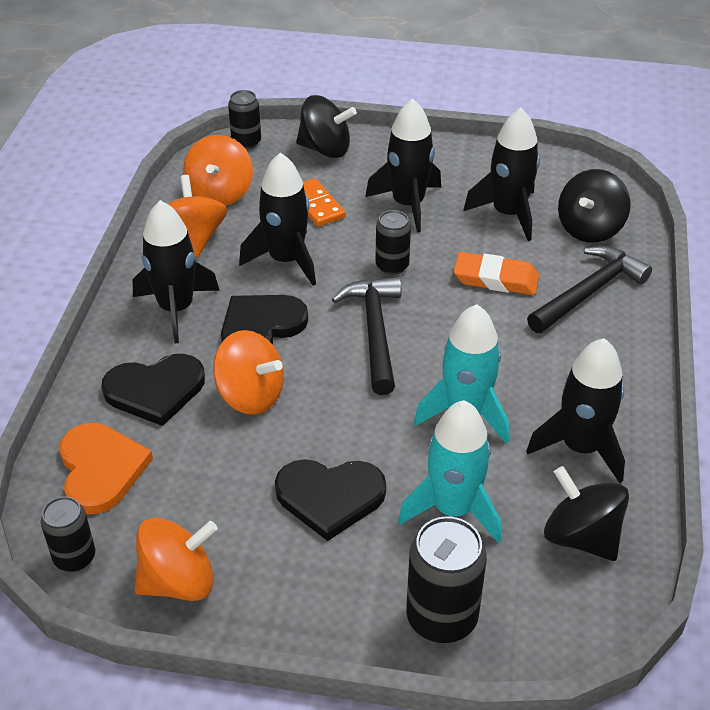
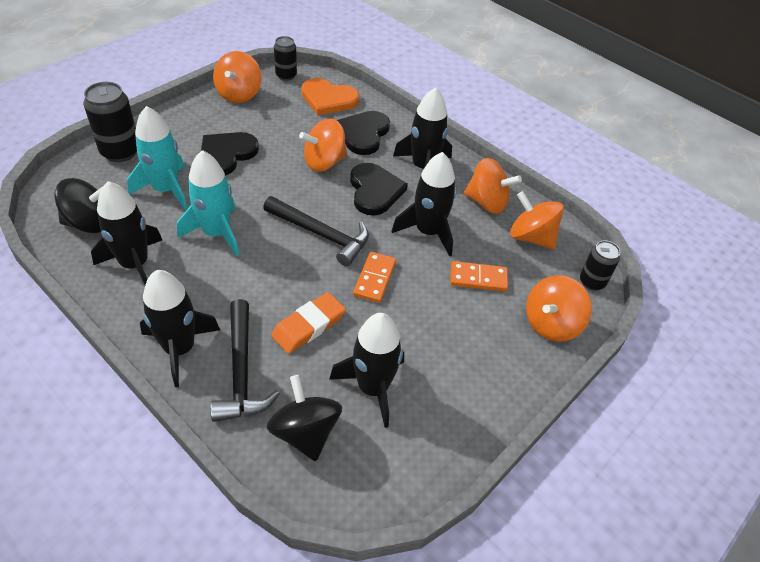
camera: 120 degrees right, 5 degrees up
(325, 149) = (551, 324): black spinning top -> orange spinning top
(392, 266) = (375, 279): black can -> orange domino
(408, 204) = (437, 331): black rocket -> black rocket (179, 349)

